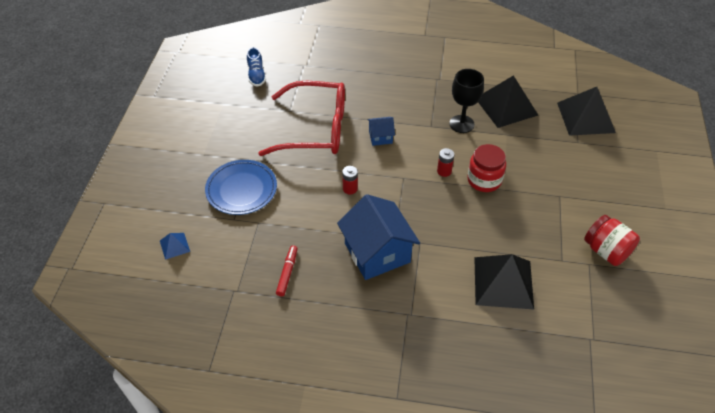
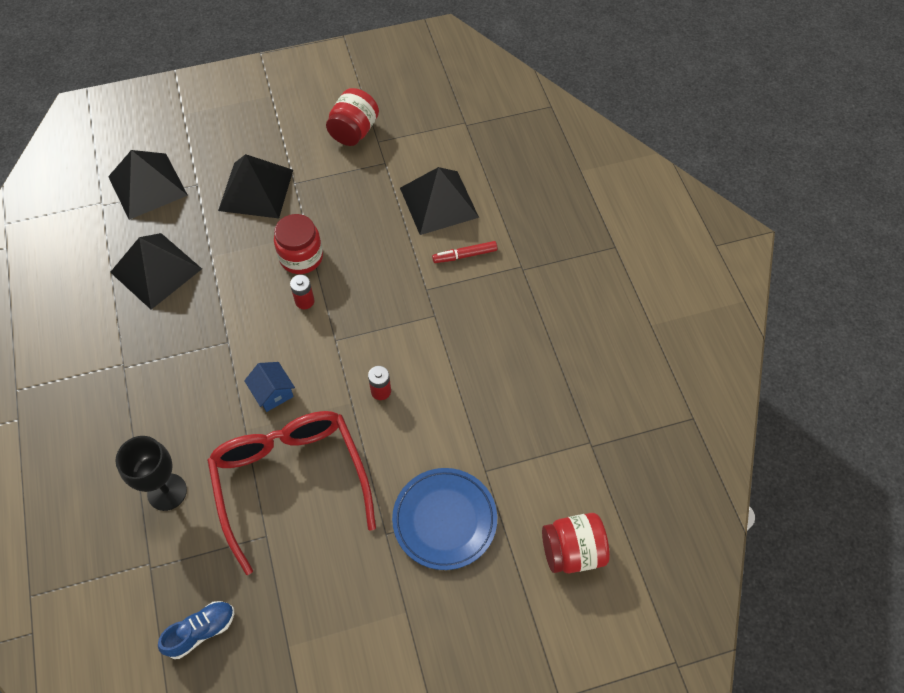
camera: 115 degrees left, 10 degrees up
(174, 246) = (572, 551): blue pyramid -> red jar
(287, 273) = (538, 402): red marker -> red marker (465, 255)
(377, 252) = (461, 325): blue house -> none
(461, 124) = (210, 309): black goblet -> black goblet (167, 492)
(560, 172) = (256, 190): none -> black pyramid

